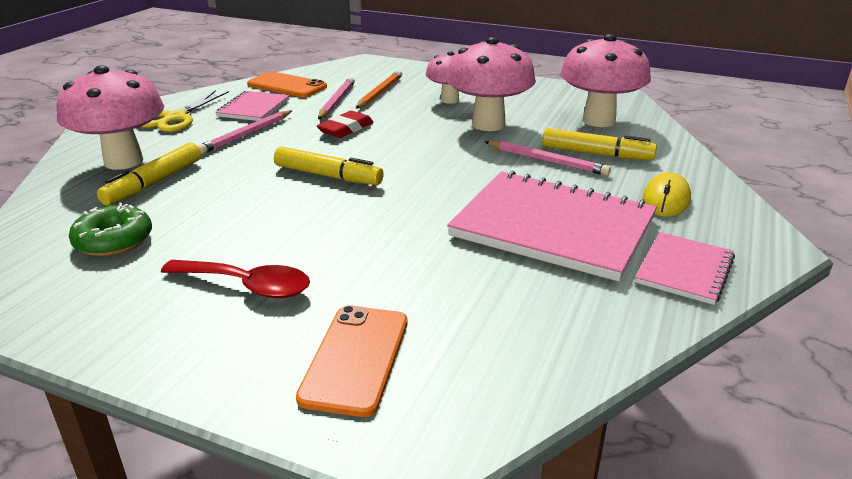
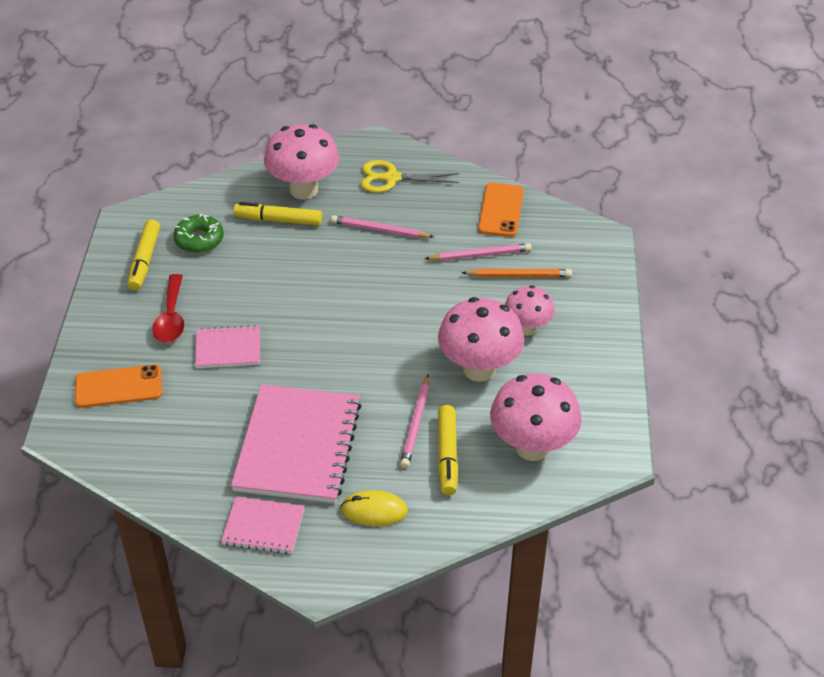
camera: 70 degrees right, 15 degrees up
(253, 108) = (436, 212): pink notebook -> pink notebook (228, 349)
(327, 176) = (328, 301): yellow marker -> yellow marker (145, 260)
(346, 129) = (421, 282): red eraser -> none

